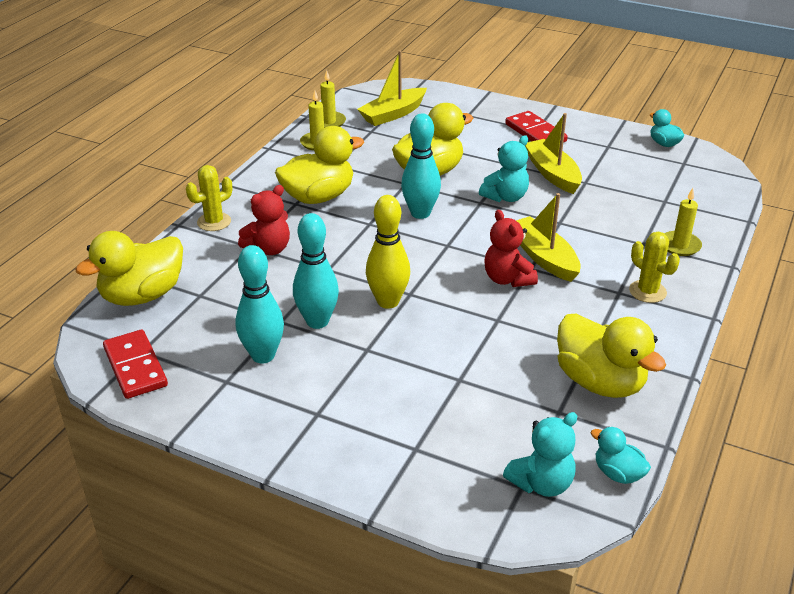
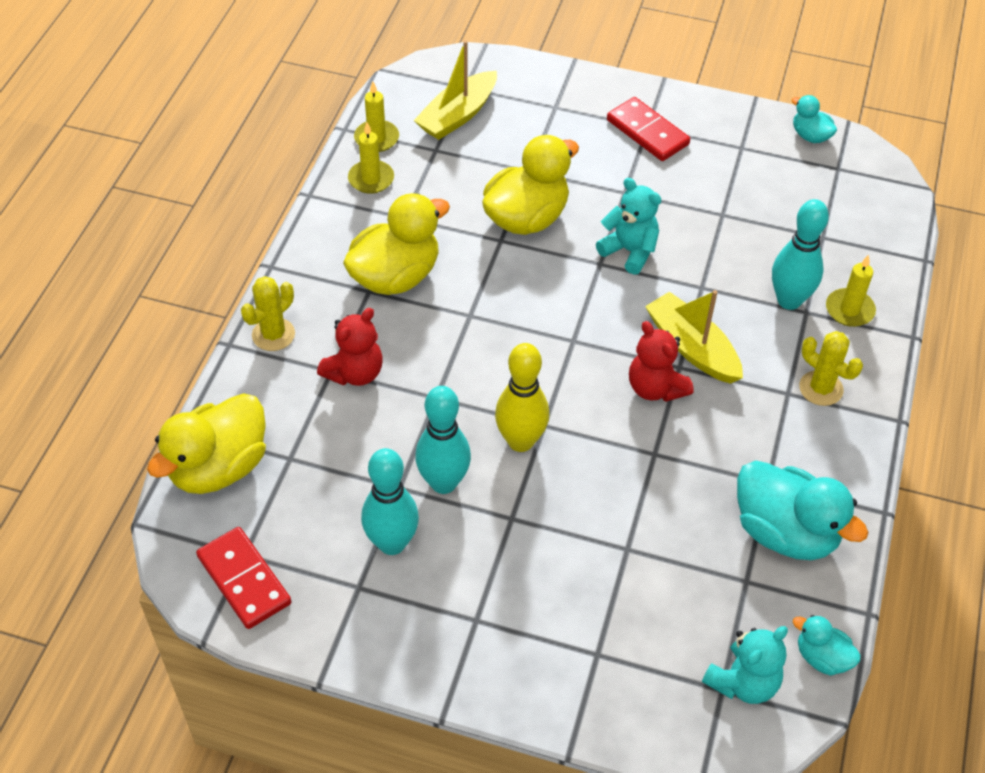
camera: 10 degrees left, 15 degrees up
(420, 213) = (529, 291): turquoise bowling pin -> turquoise bowling pin (789, 300)
(505, 197) = (629, 251): turquoise teddy bear -> turquoise teddy bear turned 90 degrees counterclockwise
(552, 173) = (680, 204): yellow boat -> none
(600, 382) = (785, 532): yellow duck -> turquoise duck

